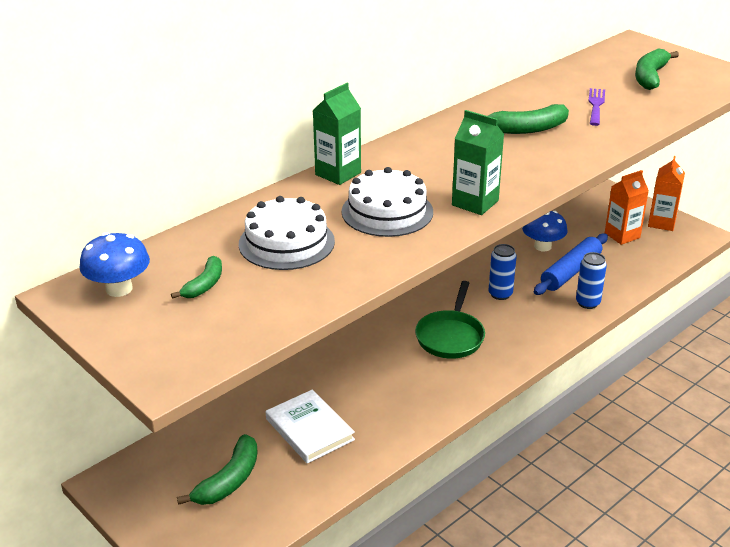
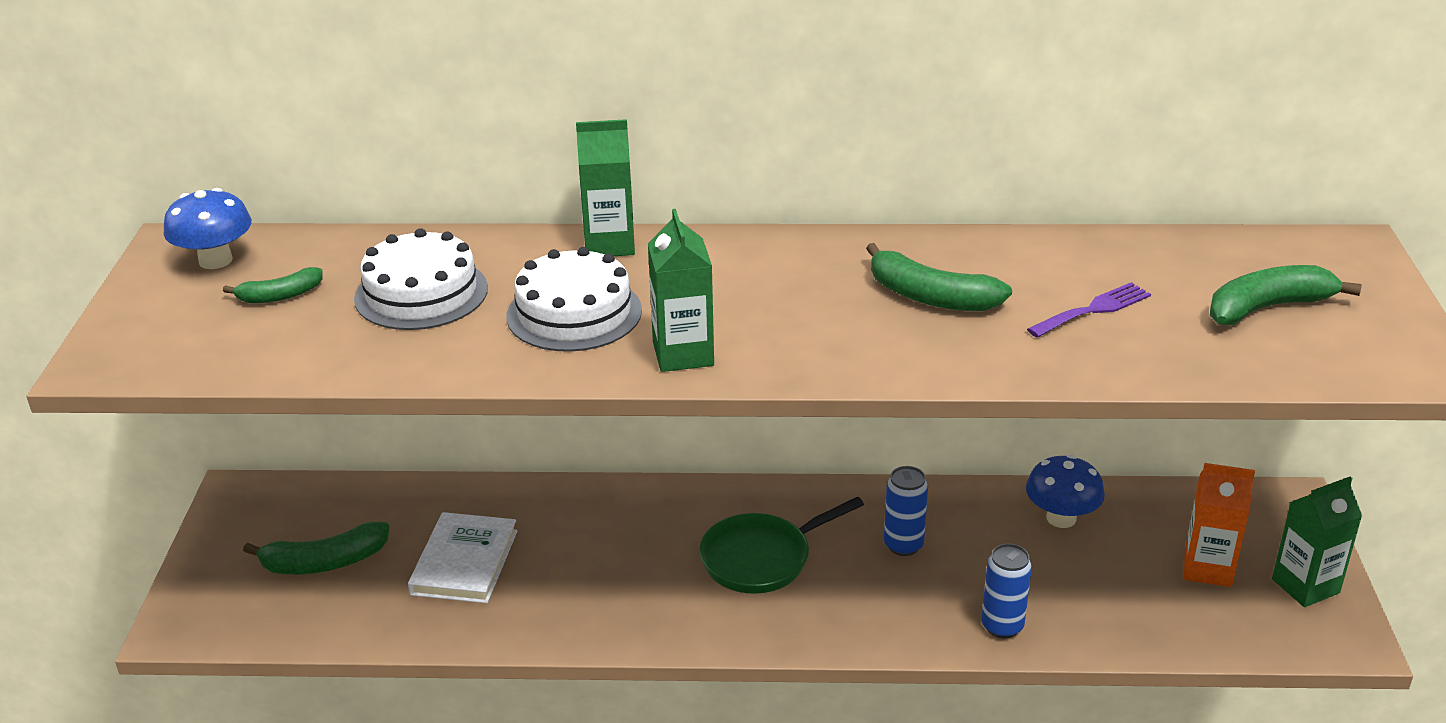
camera: 45 degrees right, 0 degrees up
(570, 271) = (1046, 572): blue rolling pin -> none
(661, 223) = (1305, 586): orange carton -> green carton

